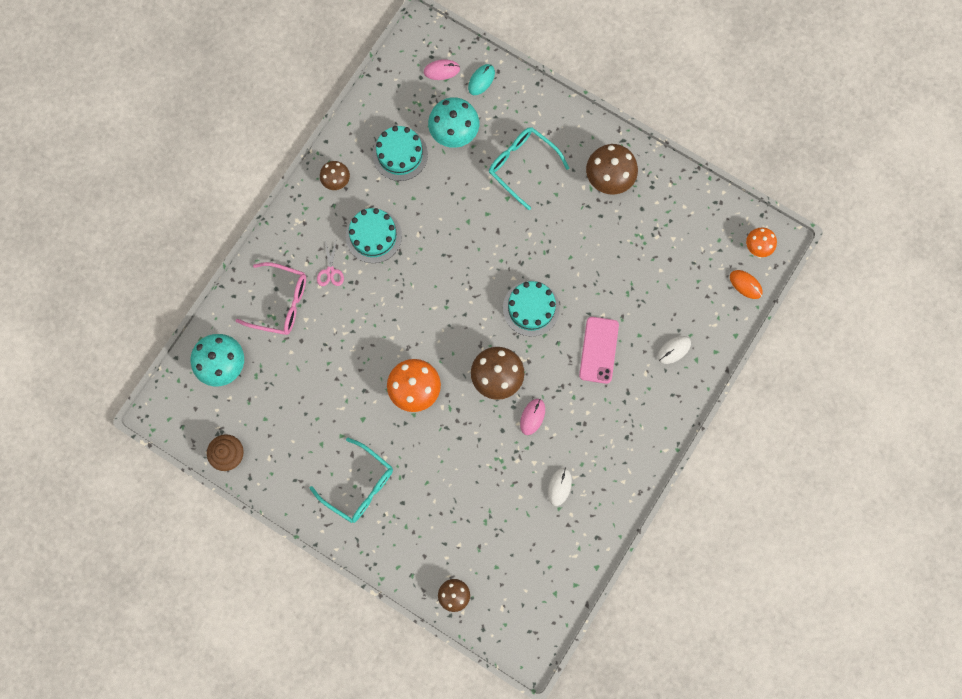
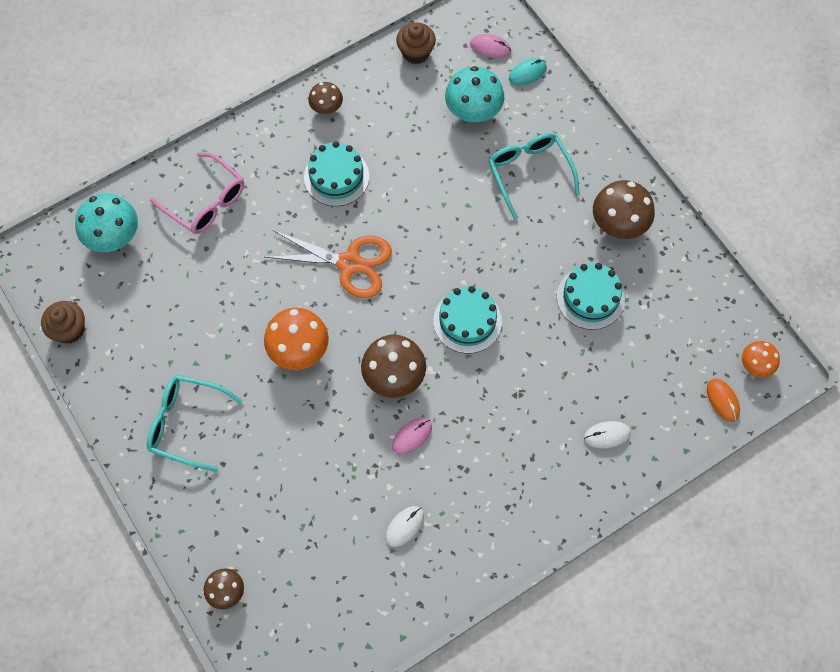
camera: 25 degrees right, 10 degrees down
(330, 271) = (273, 193): pink scissors -> none
(359, 485) = (186, 424): turquoise glasses -> turquoise glasses turned 135 degrees clockwise
(384, 101) = (416, 52): none -> brown cupcake
(400, 154) = (405, 109): turquoise cake -> turquoise cake (590, 298)
(419, 303) = (349, 263): none -> orange scissors
(599, 350) = (521, 398): pink phone -> none

